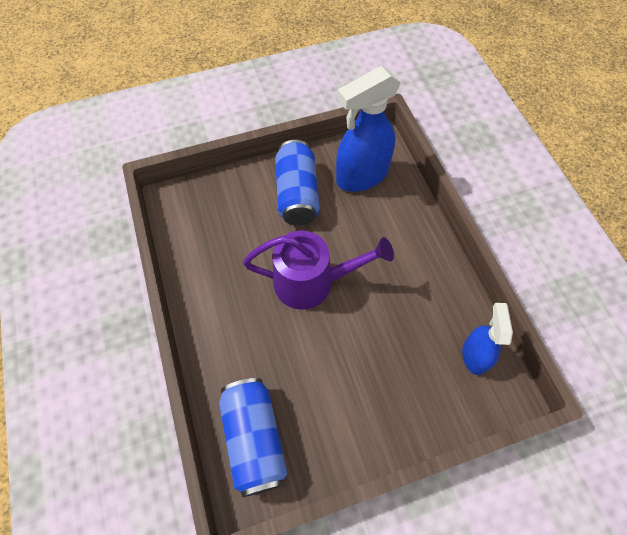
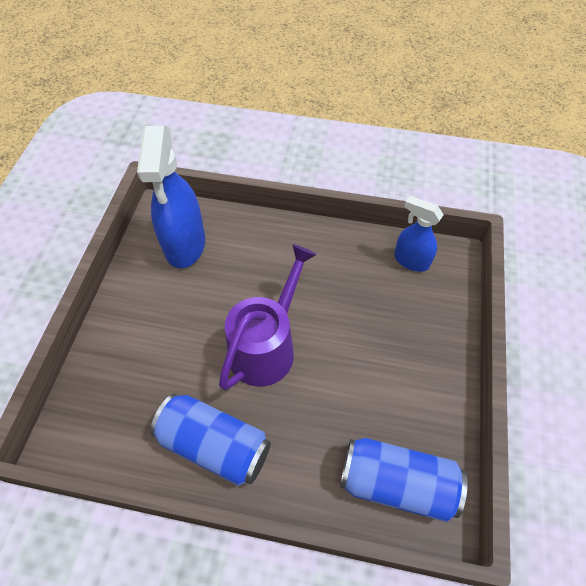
camera: 60 degrees left, 5 degrees down
(297, 194) = (160, 309): blue can -> blue can (214, 445)

